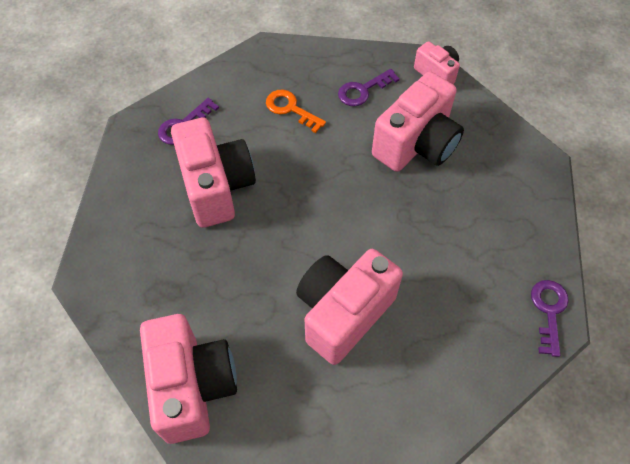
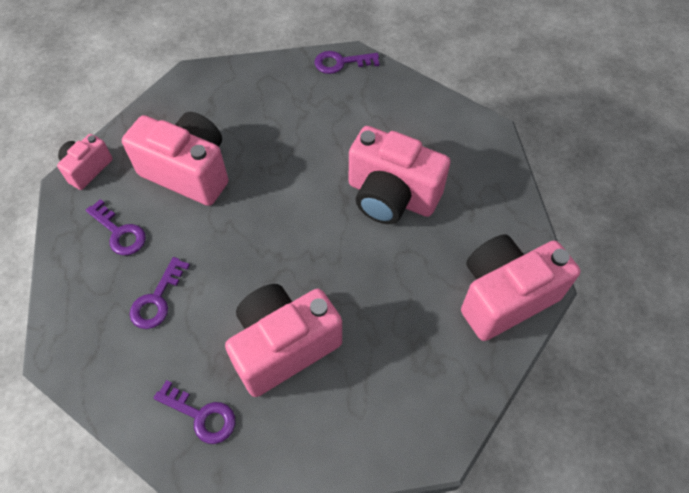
camera: 105 degrees left, 0 degrees up
(290, 109) = (157, 299): orange key -> purple key

